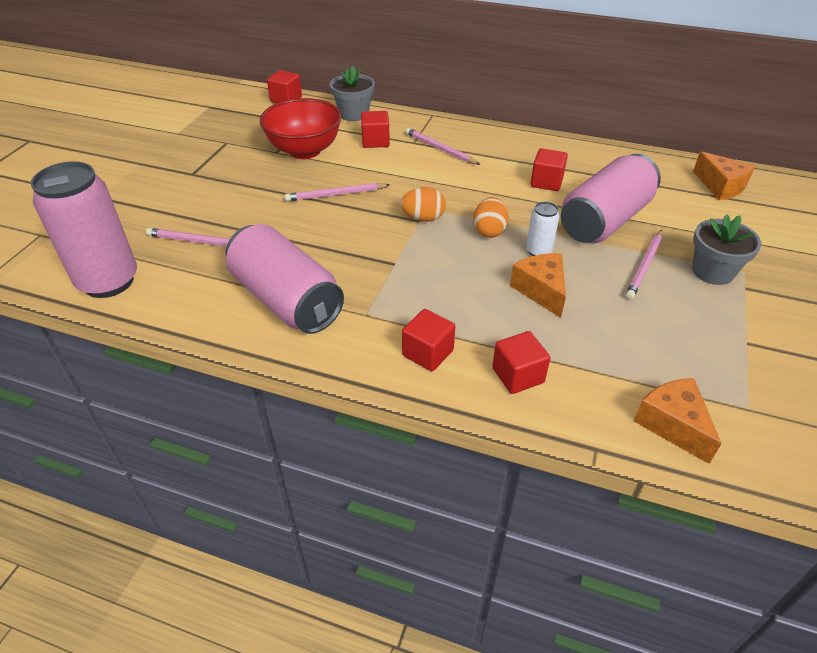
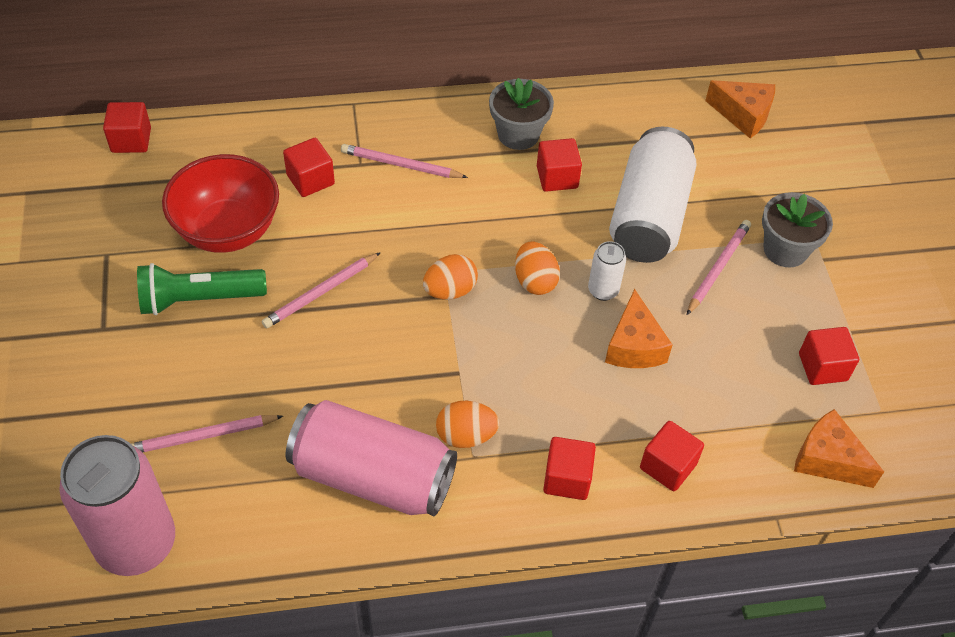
camera: 30 degrees left, 10 degrees up
(259, 176) = (199, 299): none -> green flashlight
(354, 114) = (247, 137): grey flower pot -> grey flower pot (518, 134)
(371, 300) = (466, 435): none -> orange egg
(541, 290) = (634, 346): orange cheese -> orange cheese turned 135 degrees counterclockwise
(605, 220) = (649, 216): pink can -> white can
(644, 266) = (718, 268): pink pencil -> pink pencil turned 150 degrees counterclockwise
(705, 357) = (822, 367): none -> red cube

